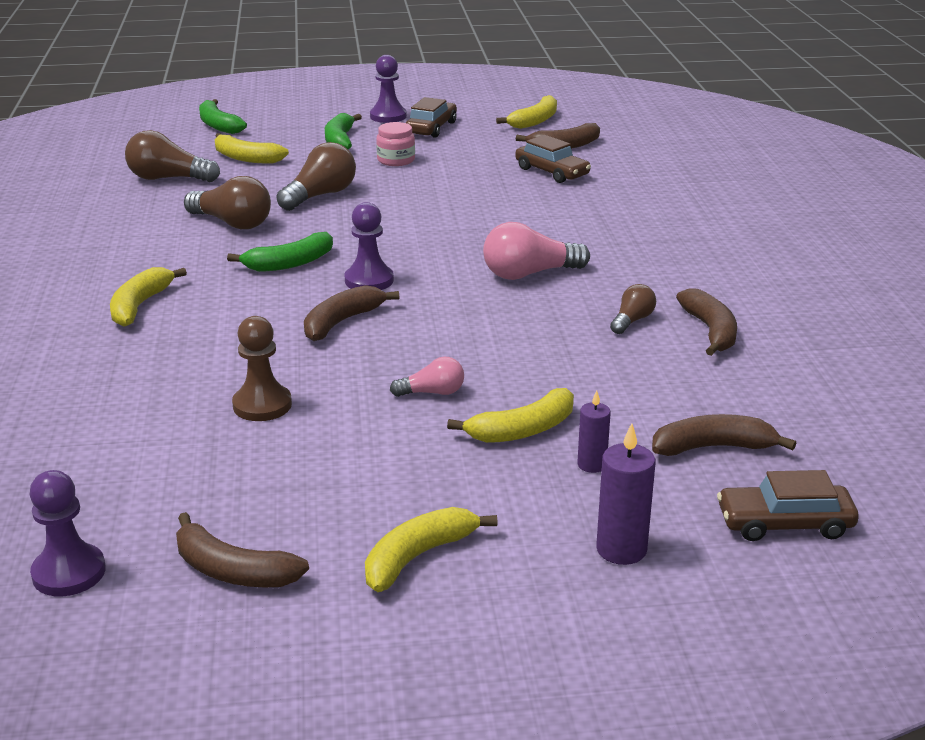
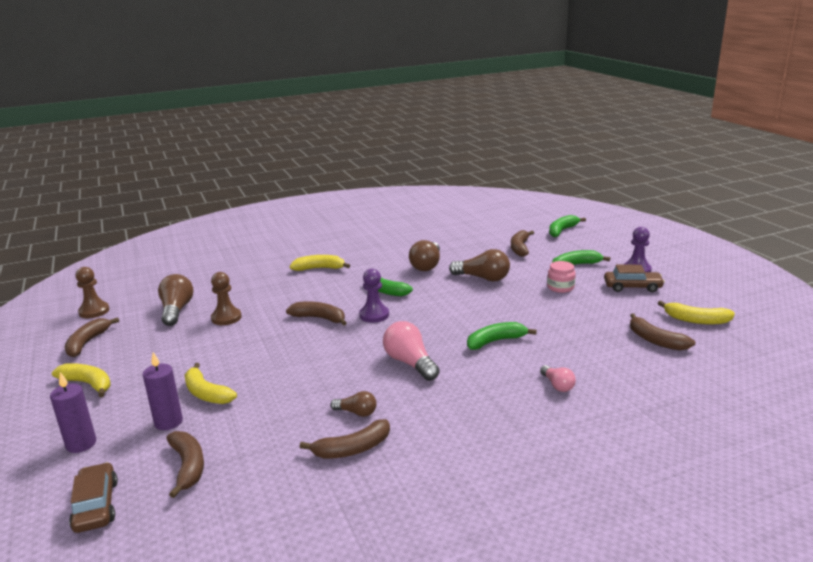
camera: 75 degrees right, 5 degrees down
(69, 573) = (94, 311): purple pawn -> brown pawn
(168, 178) = (473, 238): brown light bulb -> brown light bulb (176, 310)
(246, 158) = (520, 248): yellow banana -> brown banana
(432, 393) = (245, 359): pink light bulb -> pink light bulb (557, 385)
(509, 218) = (495, 341): none -> green banana
(552, 172) = (596, 343): brown car -> none
(592, 465) = (168, 422): purple candle -> purple candle, size x1.56

